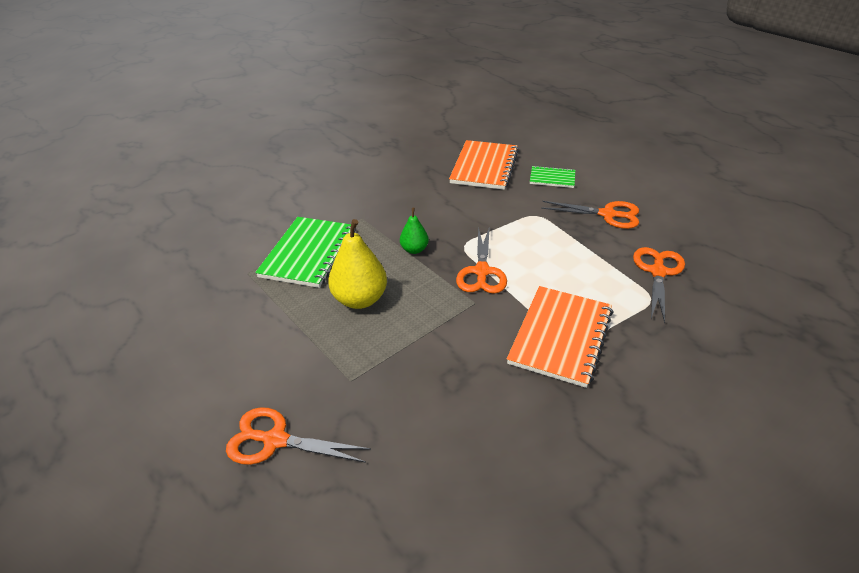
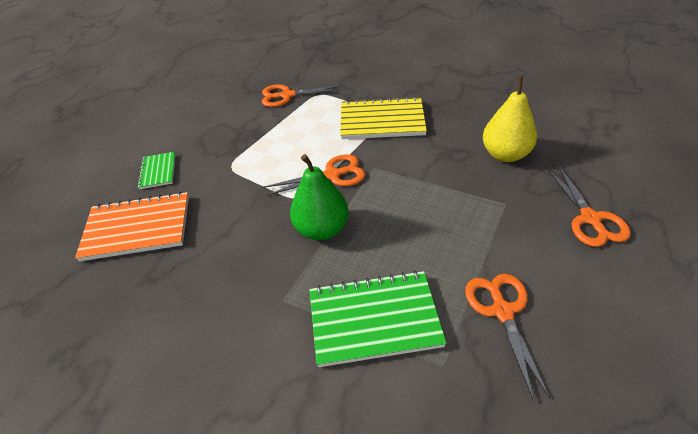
camera: 110 degrees left, 5 degrees up
(360, 299) = (416, 238): yellow pear -> yellow pear (505, 154)
(414, 249) = (322, 229): green pear -> green pear, size x1.80
(561, 337) = (382, 120): orange notebook -> yellow notebook
(607, 214) = (217, 128): orange scissors -> orange scissors (502, 311)

